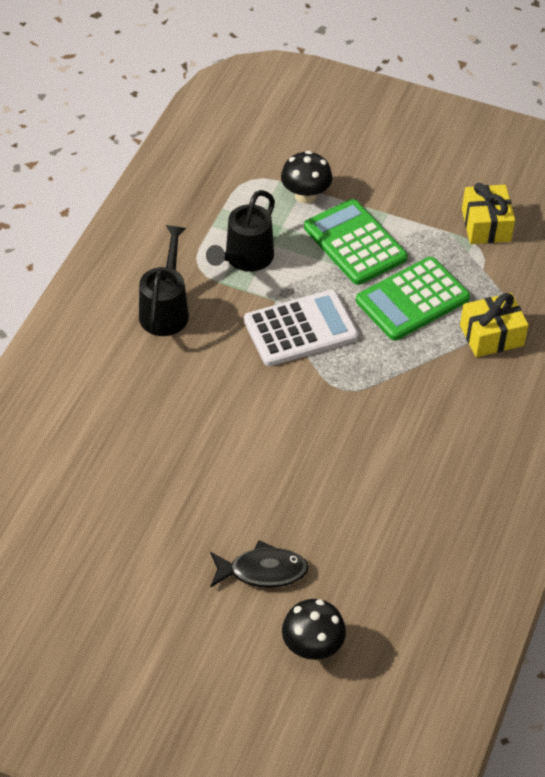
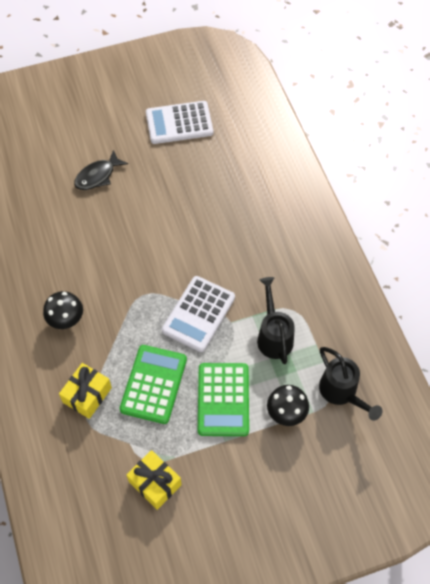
camera: 140 degrees right, 10 degrees up
(83, 566) = (179, 123): none -> white calculator
(165, 310) = (281, 269): black watering can -> black watering can (341, 392)
(312, 646) = (46, 161): black mushroom -> black mushroom (66, 320)
(355, 243) = (223, 399): green calculator -> green calculator turned 75 degrees clockwise

